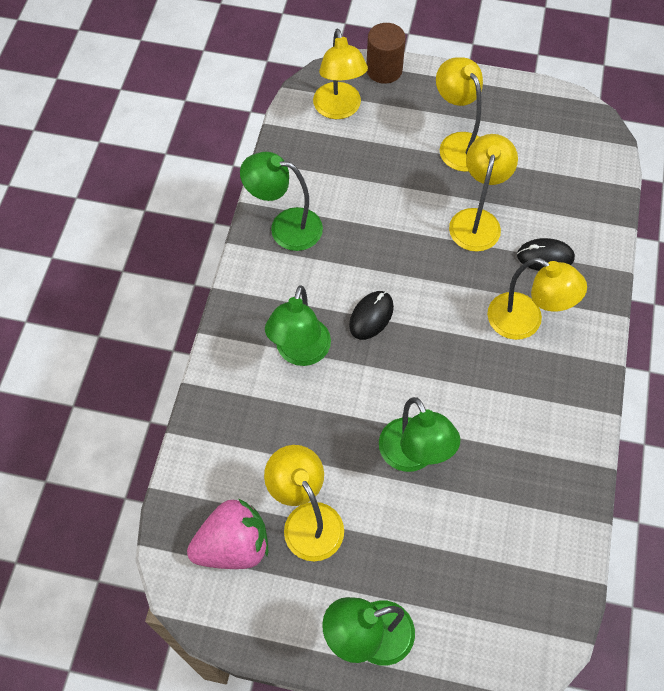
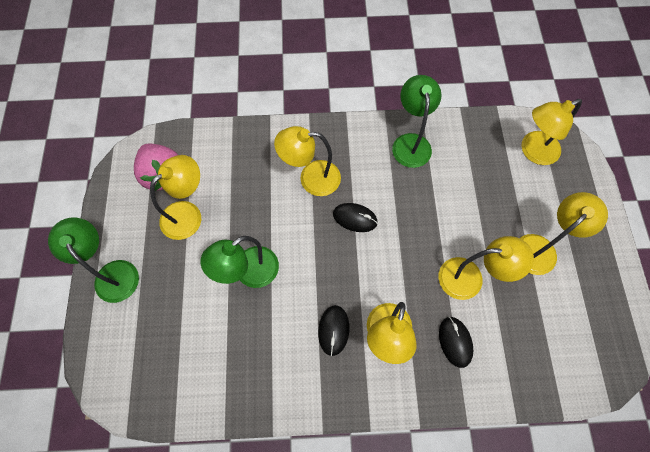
camera: 75 degrees right, 5 degrees up
(300, 353) = (311, 178): green lamp -> yellow lamp
(384, 70) = (589, 175): brown cylinder -> none
(507, 375) = (333, 330): none -> black mouse

